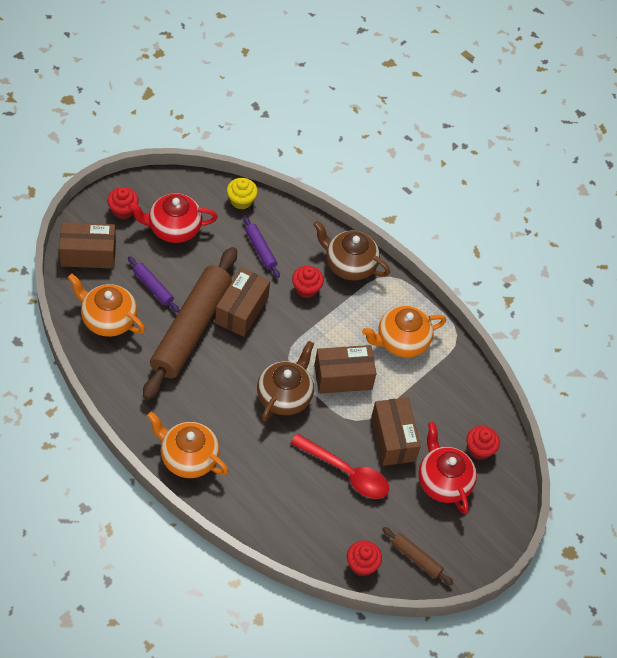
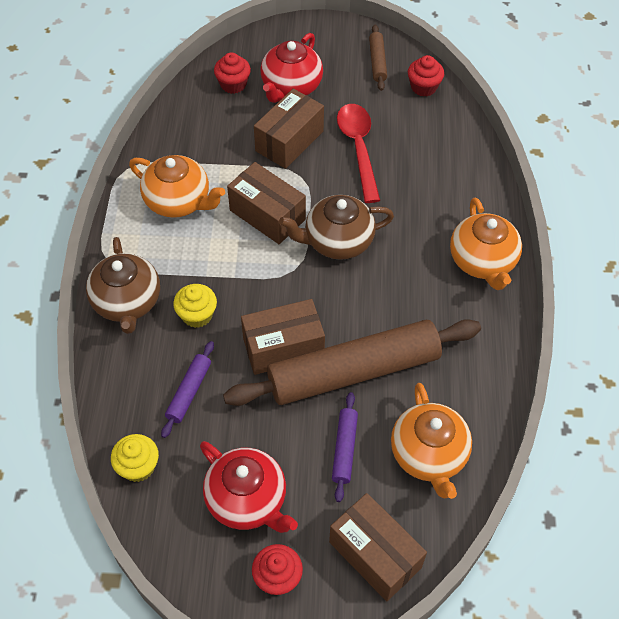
camera: 125 degrees left, 0 degrees up
(306, 289) = (197, 315): red cupcake -> yellow cupcake

